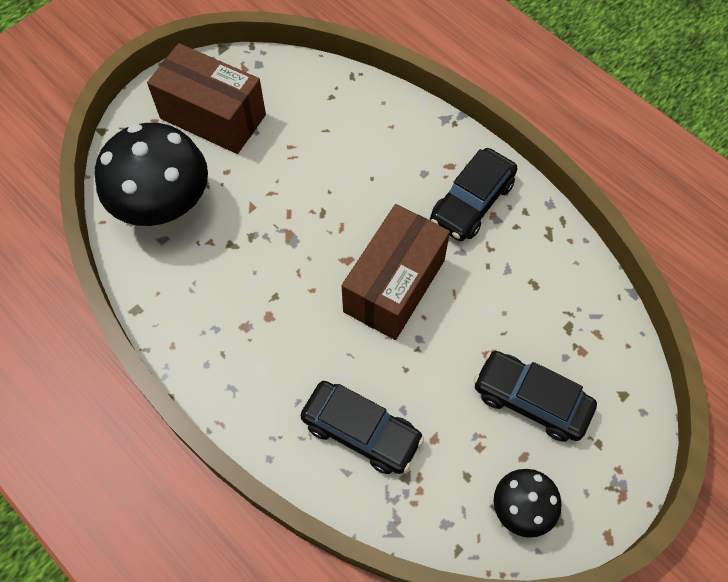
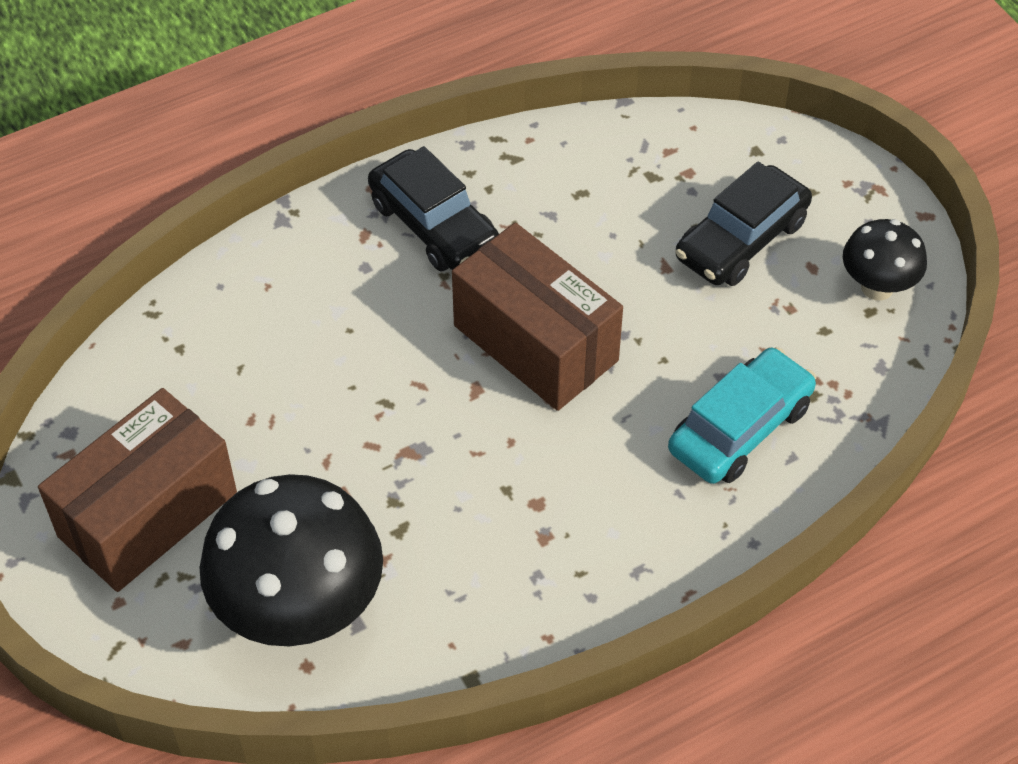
camera: 75 degrees left, 10 degrees down
(361, 431) = (740, 428): black car -> turquoise car

